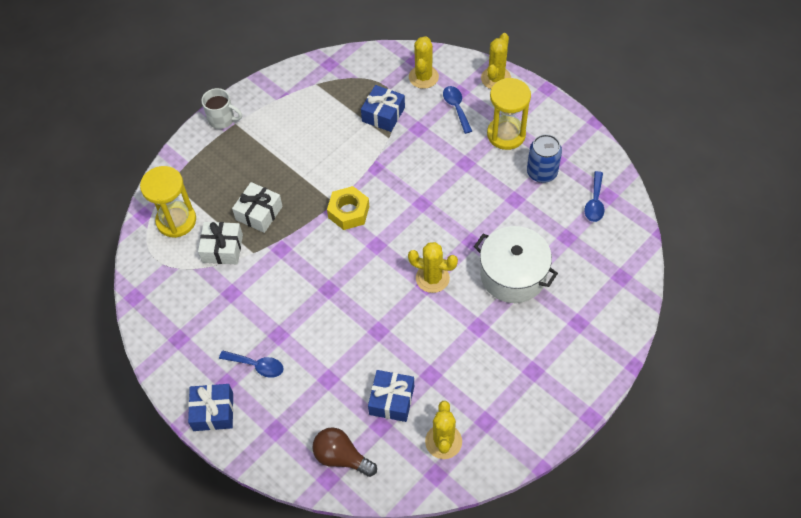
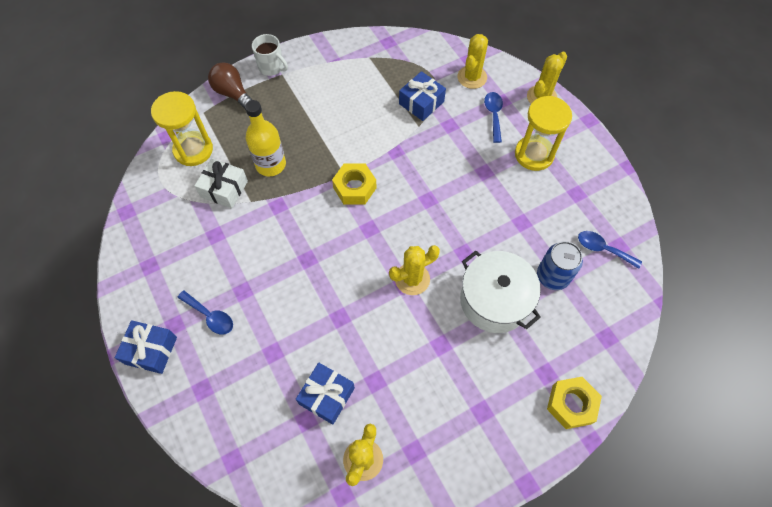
camera: 15 degrees right, 5 degrees up
(259, 213) = (271, 164): white gift -> yellow bottle
(341, 457) = (254, 441): brown light bulb -> brown light bulb (233, 93)
(432, 278) = (412, 279): yellow cactus -> yellow cactus turned 60 degrees counterclockwise
(542, 172) = (558, 202): blue can -> blue can (552, 276)
(595, 202) = (603, 249): blue spoon -> blue spoon turned 90 degrees clockwise
(607, 341) = (571, 404): none -> yellow nut

